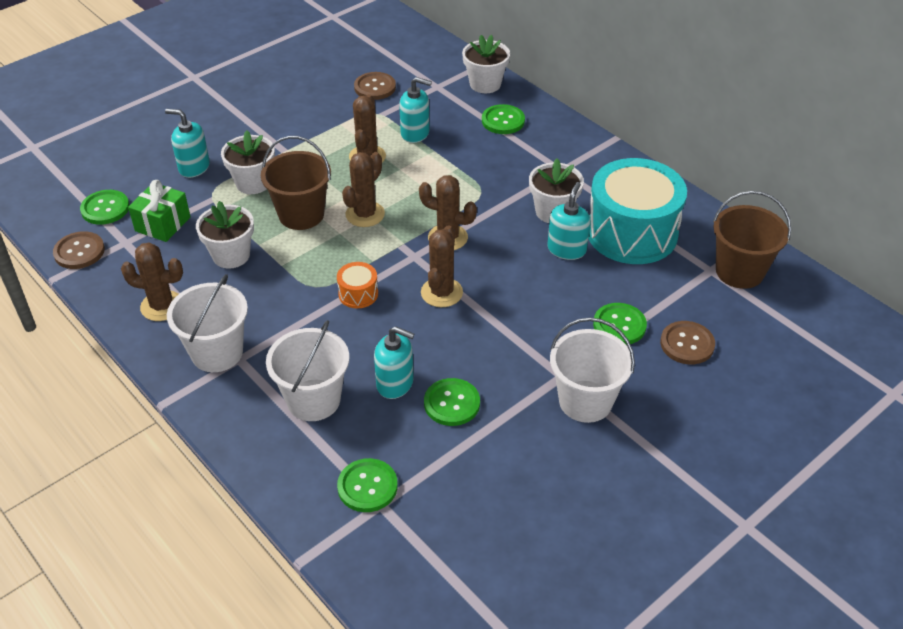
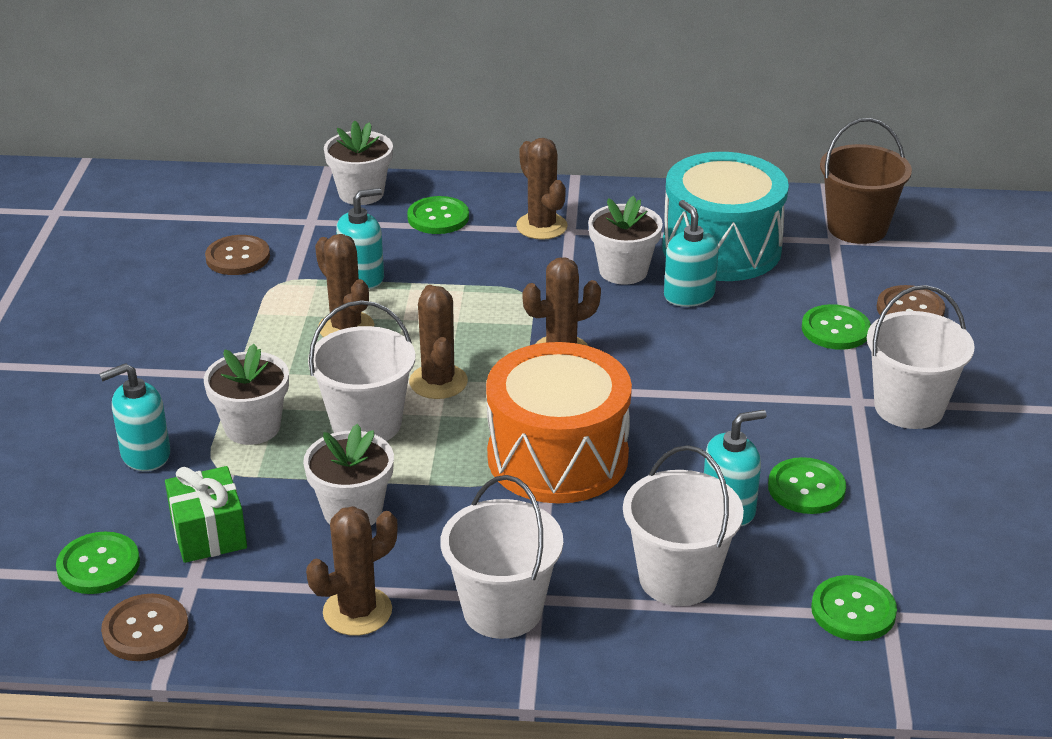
camera: 45 degrees left, 10 degrees down
(301, 214) = (366, 424): brown bucket -> white bucket
(358, 294) = (557, 457): orange drum -> orange drum, size x2.42
(441, 292) = (637, 403): brown cactus -> brown cactus (541, 226)

